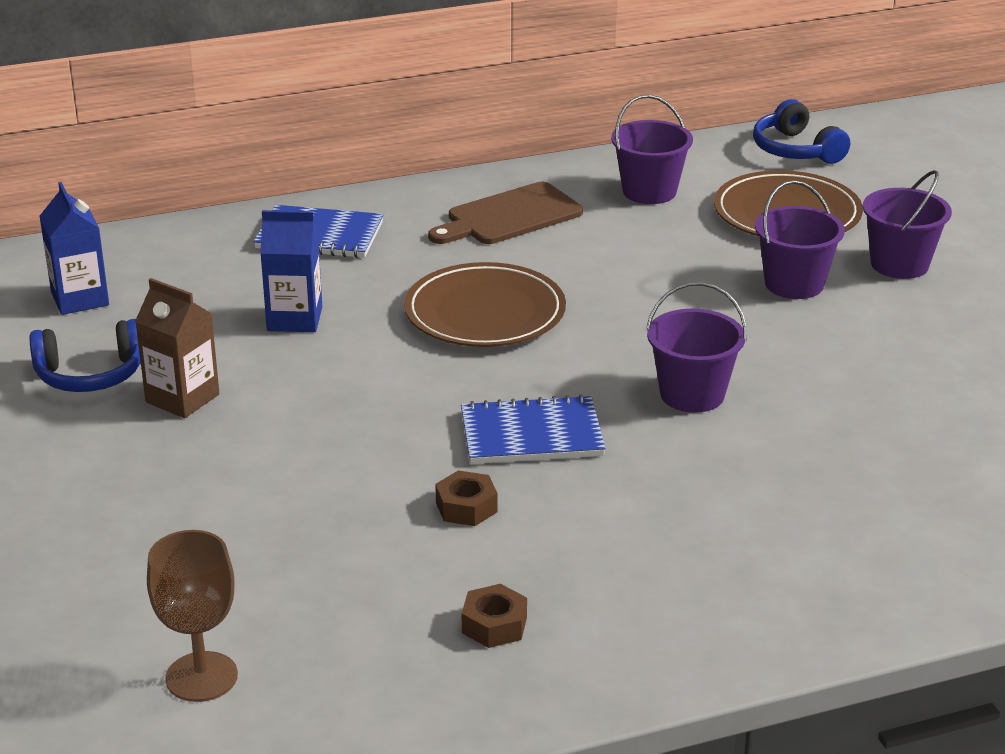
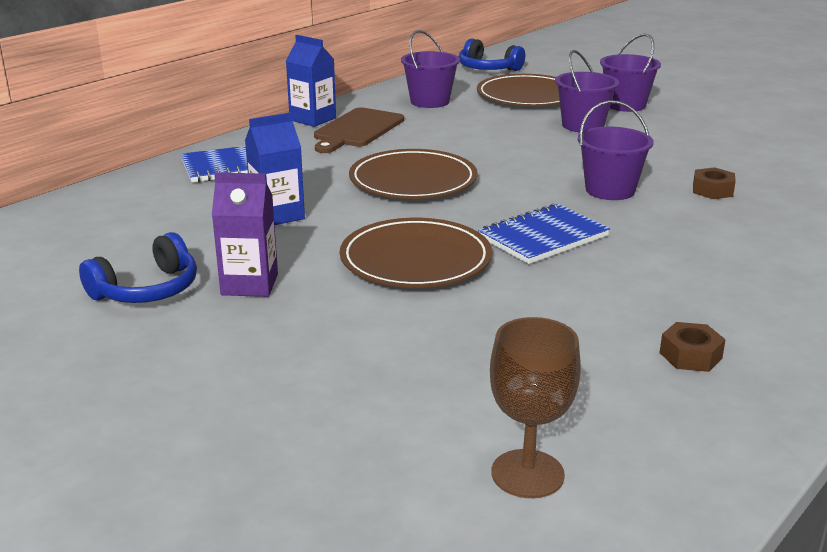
camera: 30 degrees left, 5 degrees down
(80, 299) = (76, 244): blue carton -> blue carton (313, 119)
(182, 398) = (249, 284): brown carton -> purple carton
(366, 420) = (415, 260): none -> brown plate
(466, 507) = (562, 290): brown nut -> brown nut (712, 190)

